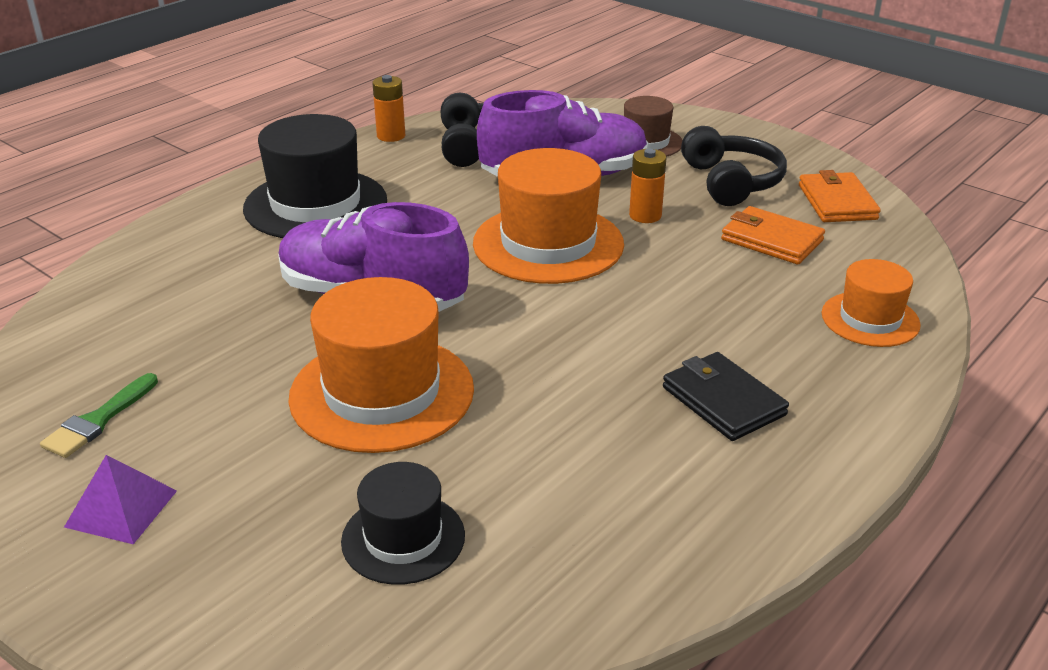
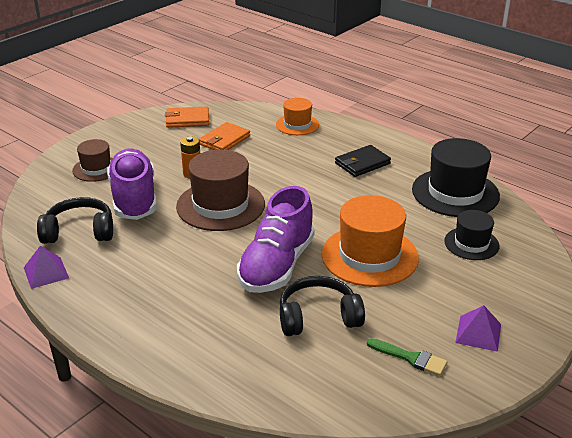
camera: 90 degrees left, 0 degrees up
(315, 204) = (152, 300): black hat -> black hat (455, 193)
(391, 136) = (46, 272): orange battery -> purple pyramid
(548, 244) = (220, 205): orange hat -> brown hat
(731, 182) = (158, 146): black headphones -> black headphones (318, 317)

